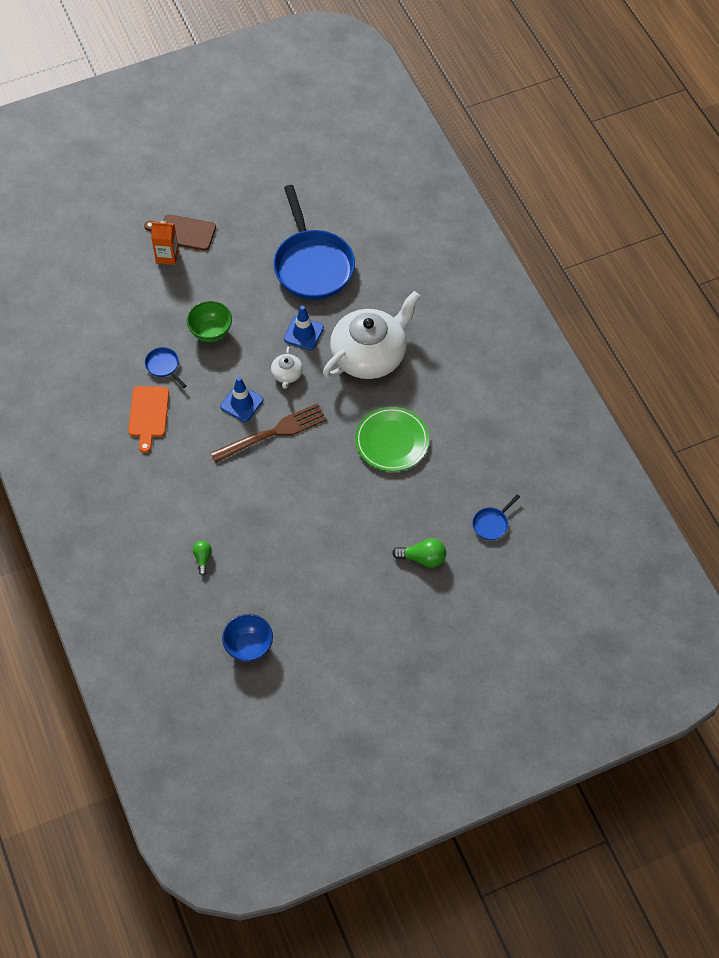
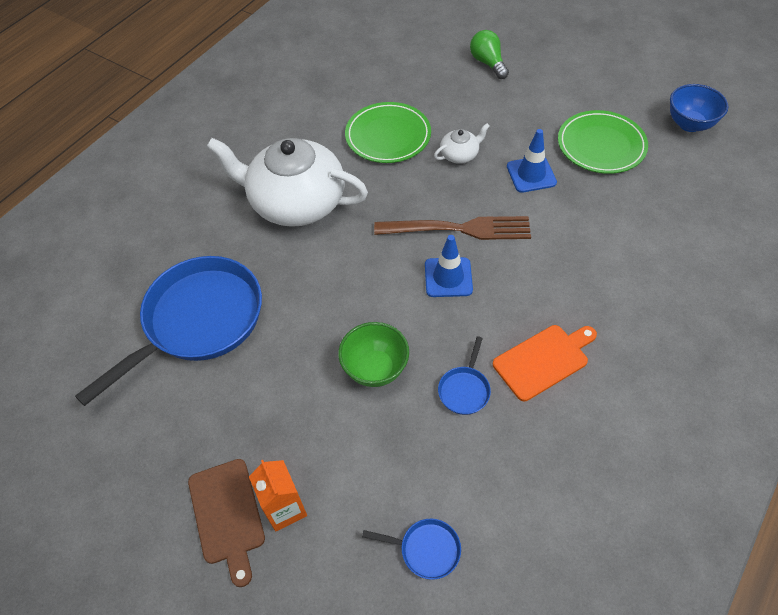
camera: 120 degrees left, 5 degrees down
(203, 558) = (651, 204): green light bulb -> none
(273, 432) = (459, 229): brown fork -> brown fork turned 150 degrees clockwise
(276, 570) = (601, 145): none -> green plate
(287, 374) = (377, 258): white teapot -> white teapot (460, 154)
(303, 333) = (308, 274): blue traffic cone -> blue traffic cone (531, 174)
(491, 524) = (414, 40): blue pan -> blue pan (426, 549)

